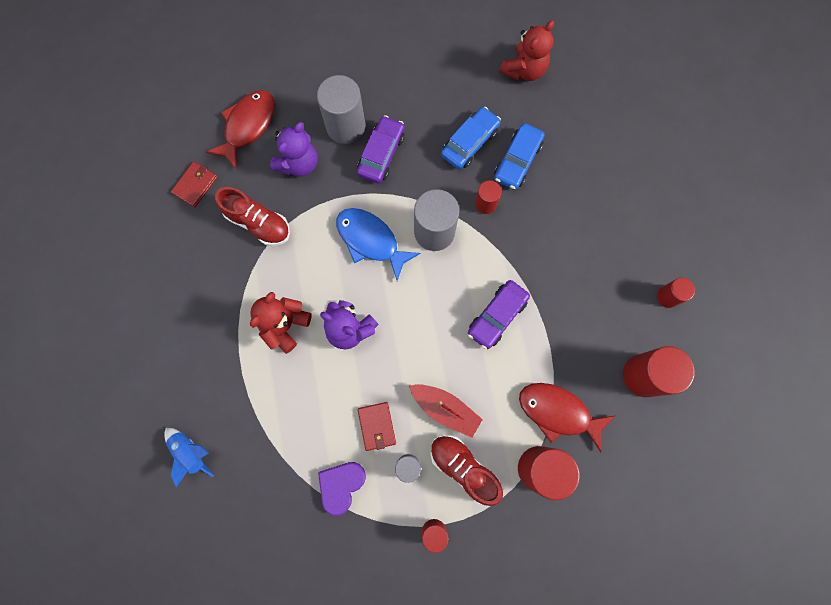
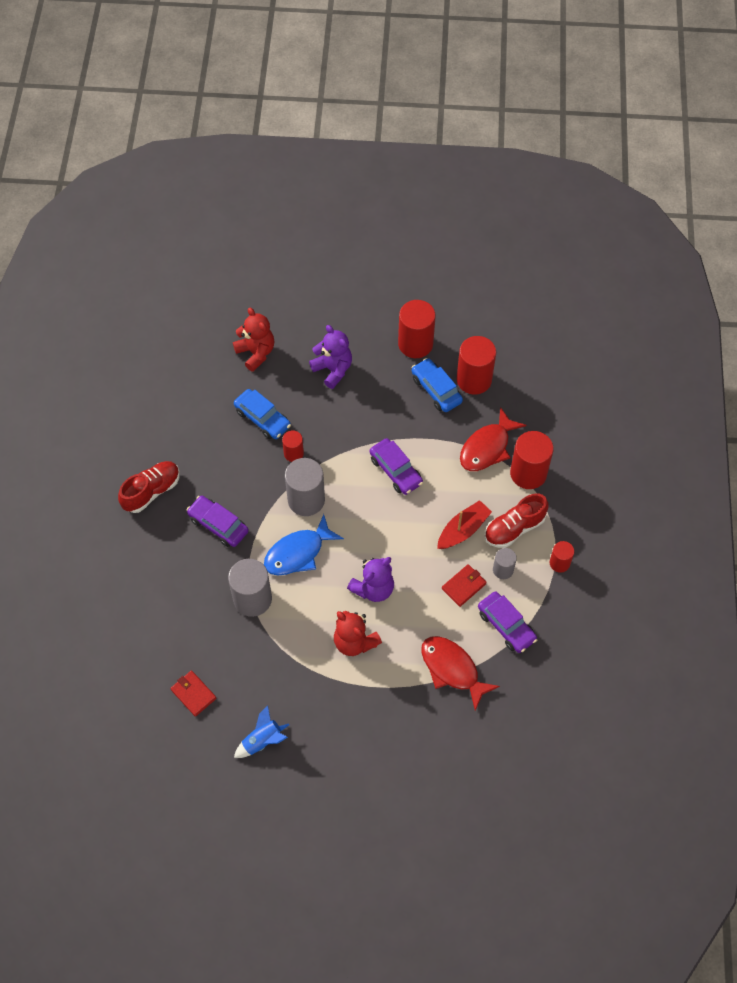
camera: 75 degrees left, 15 degrees down
(191, 452) = (448, 744): blue rocket -> blue rocket (262, 741)
(248, 126) = (149, 634): red fish -> red fish (452, 669)
(258, 223) = (250, 644): red shoe -> red shoe (151, 491)
(298, 163) = (203, 597): purple teddy bear -> purple teddy bear (333, 369)
(341, 485) = (506, 625): purple heart -> purple car
(345, 126) = (180, 548): grey cylinder -> grey cylinder (252, 599)
(377, 426) = (464, 586): red wallet -> red wallet turned 45 degrees counterclockwise
(470, 142) = (232, 451): blue car -> blue car (436, 389)
(524, 70) = (178, 390): red teddy bear -> red teddy bear (256, 353)
(667, 296) = (415, 344): red cylinder -> red cylinder, size x1.83

